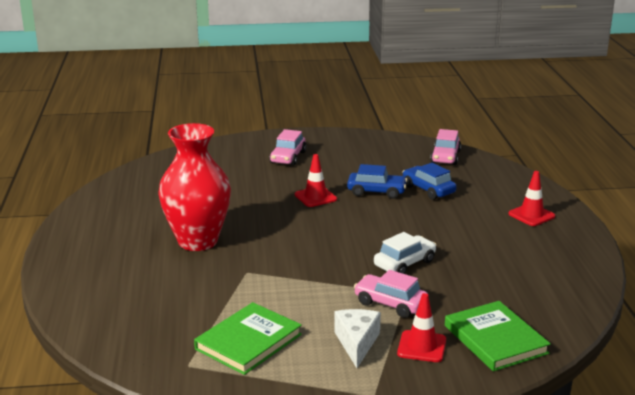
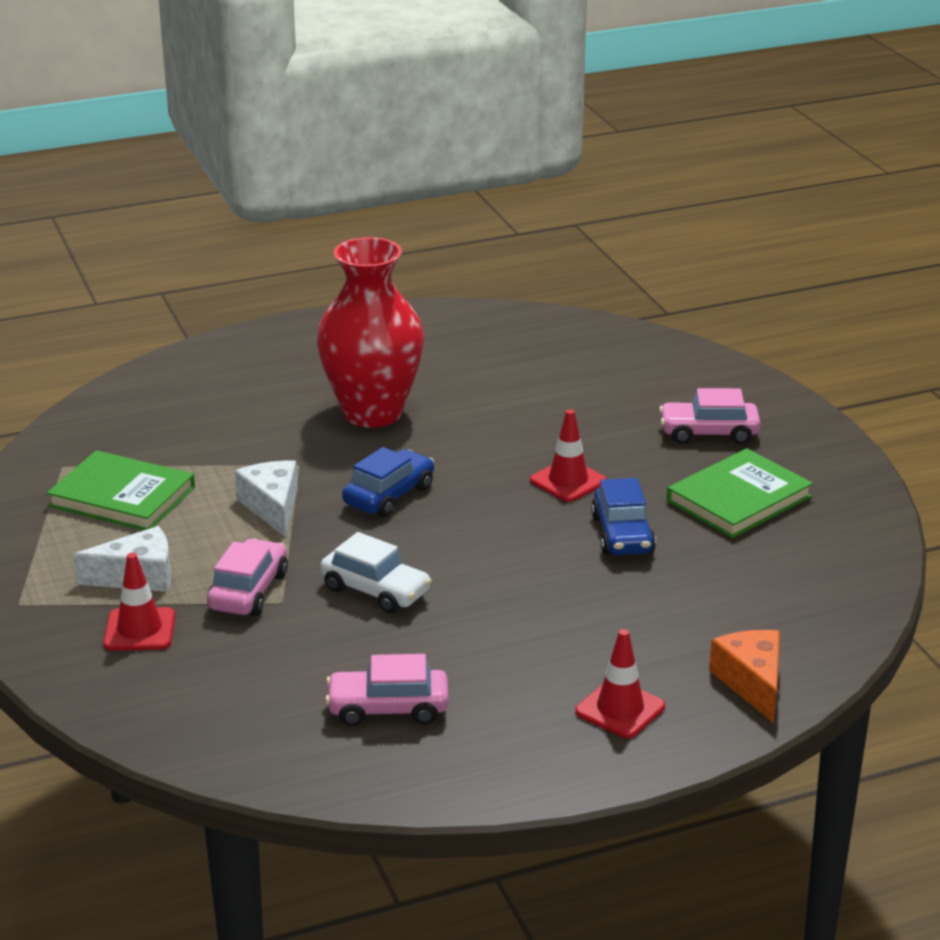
camera: 75 degrees right, 5 degrees up
(294, 286) = (272, 507): none -> white cheese
(428, 190) = (664, 586): blue car -> blue car (389, 495)
(445, 157) = (828, 591): pink car -> pink car (388, 708)
(495, 339) = (173, 693): green book -> green book (739, 499)
(515, 184) = (752, 683): none -> orange cheese

